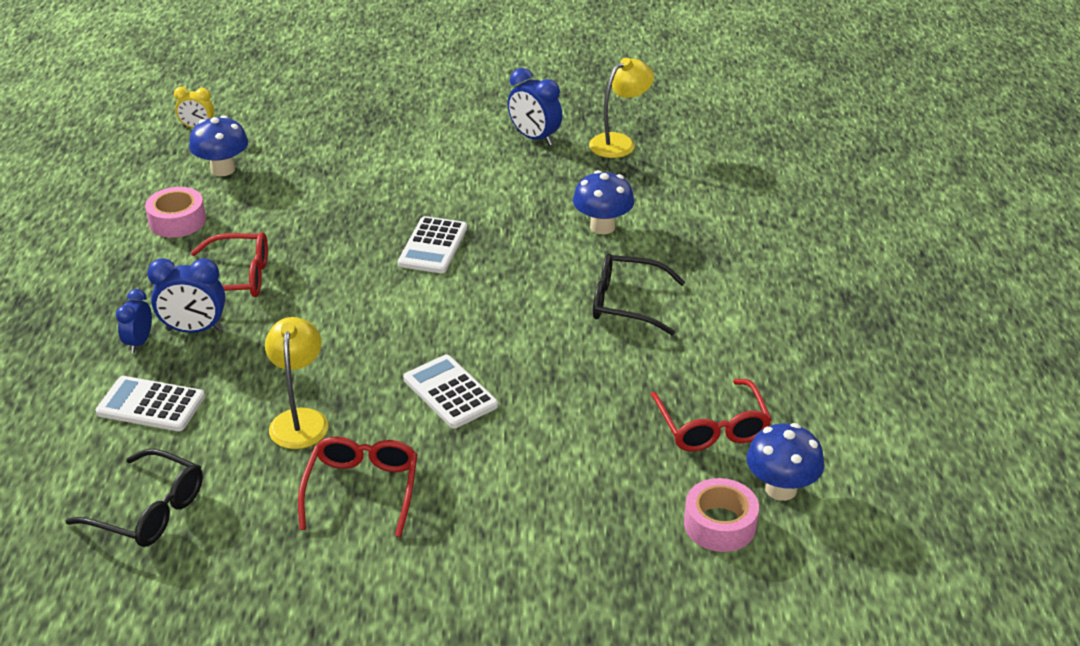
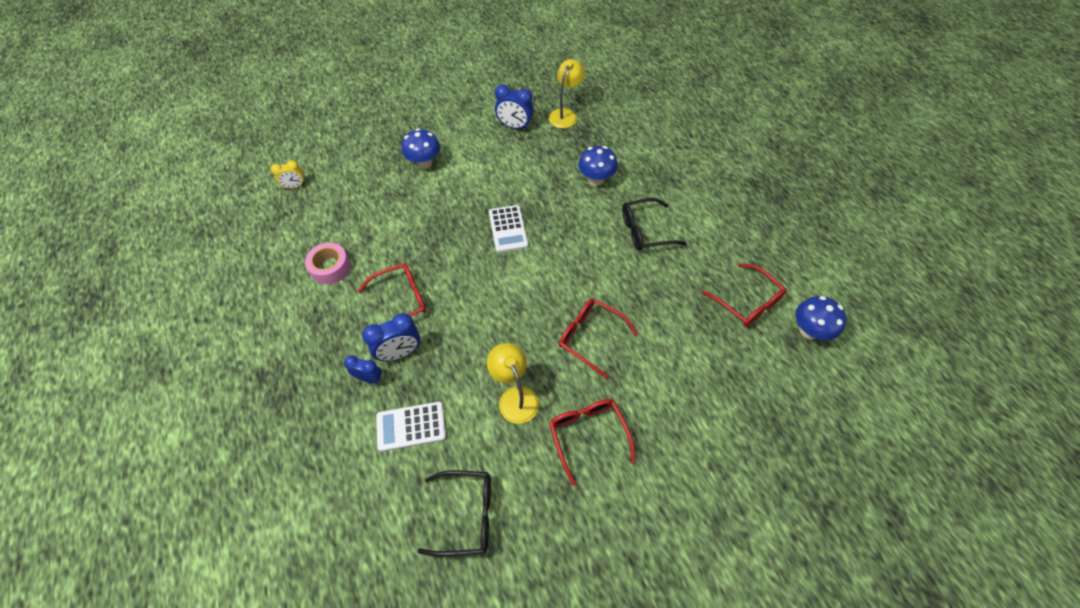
camera: 25 degrees left, 20 degrees up
(139, 342) = (369, 378): blue clock -> blue clock turned 120 degrees clockwise
(223, 169) = (334, 215): blue mushroom -> blue mushroom (424, 163)
(450, 392) = (590, 337): white calculator -> red glasses
(720, 524) = (796, 370): pink tape -> none

